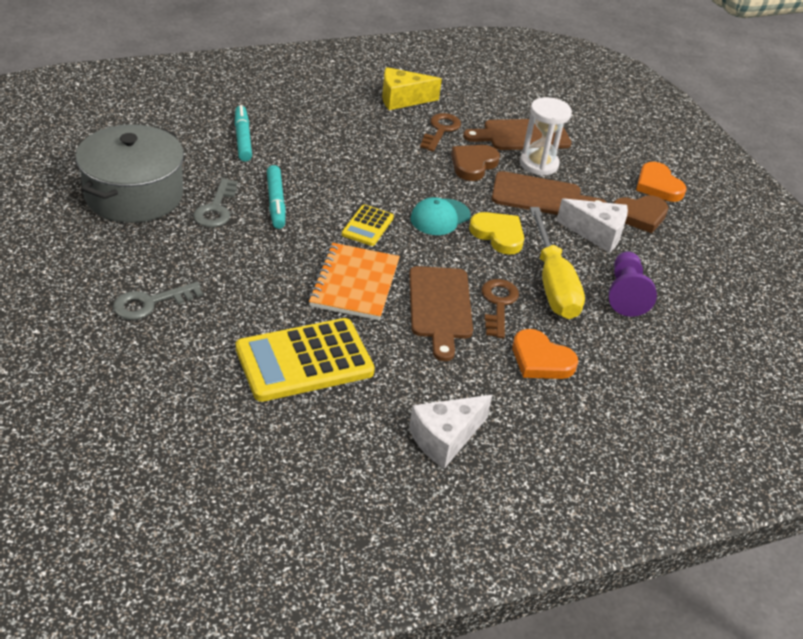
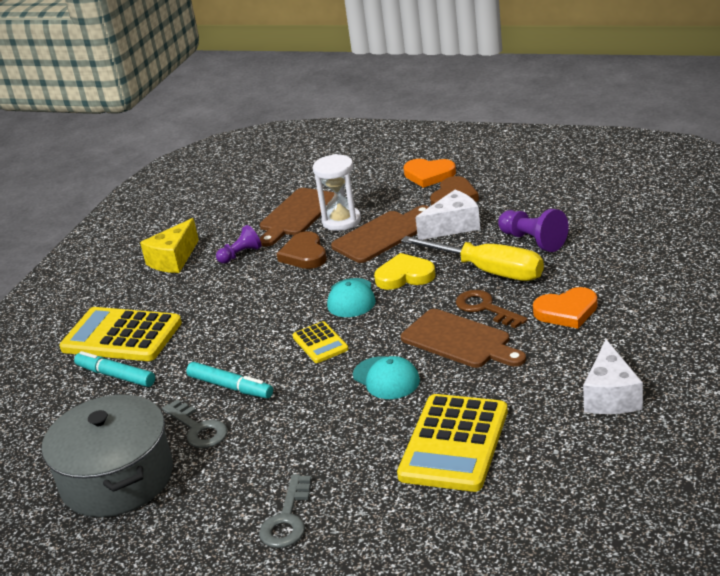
camera: 40 degrees left, 10 degrees down
(289, 119) = (121, 336): none -> yellow calculator
(354, 284) = (386, 378): orange notebook -> turquoise cap
(441, 130) = (240, 254): brown key -> purple pawn

